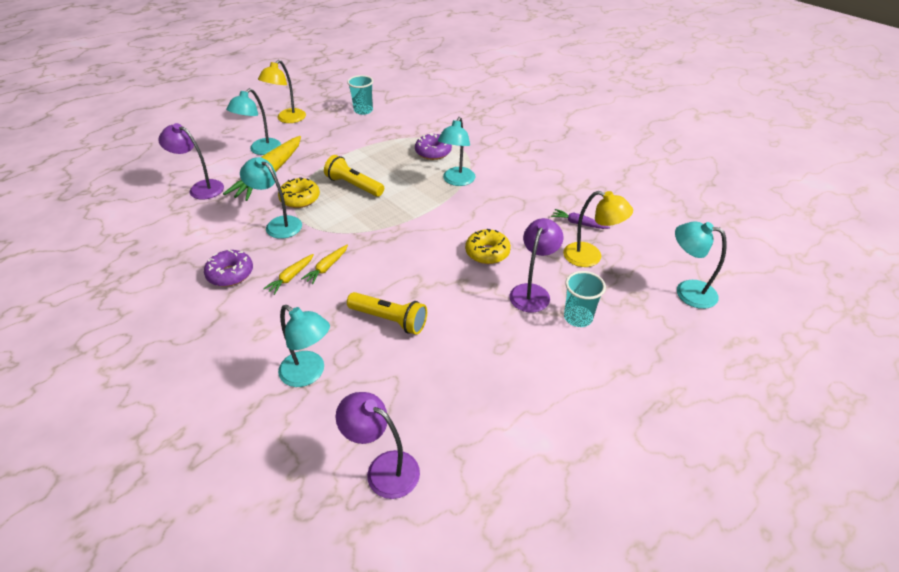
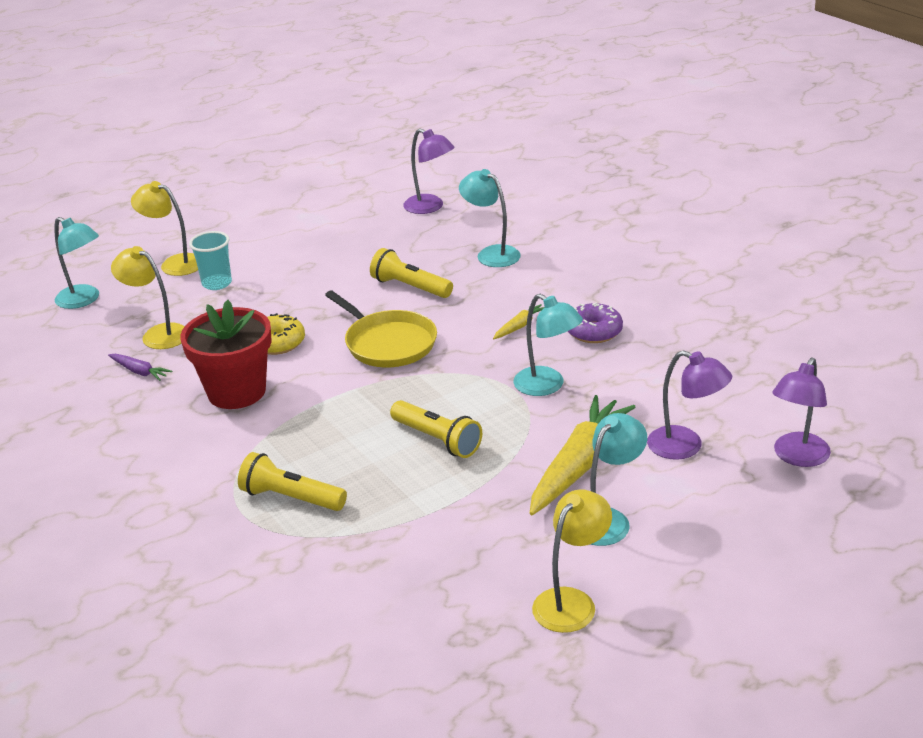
camera: 170 degrees left, 10 degrees down
(300, 199) = (521, 422): yellow donut -> none
(327, 267) = (477, 334): yellow carrot -> none
(363, 110) = (404, 619): turquoise cup -> none
(398, 256) = (388, 343): none -> yellow pan
(433, 152) = (291, 498): purple donut -> yellow flashlight
(456, 181) = (273, 440): turquoise lamp -> none
(497, 211) = (236, 392): none -> red flower pot
(532, 292) = (248, 304): purple lamp -> purple lamp (797, 457)
(640, 345) = (174, 263): none -> yellow lamp

